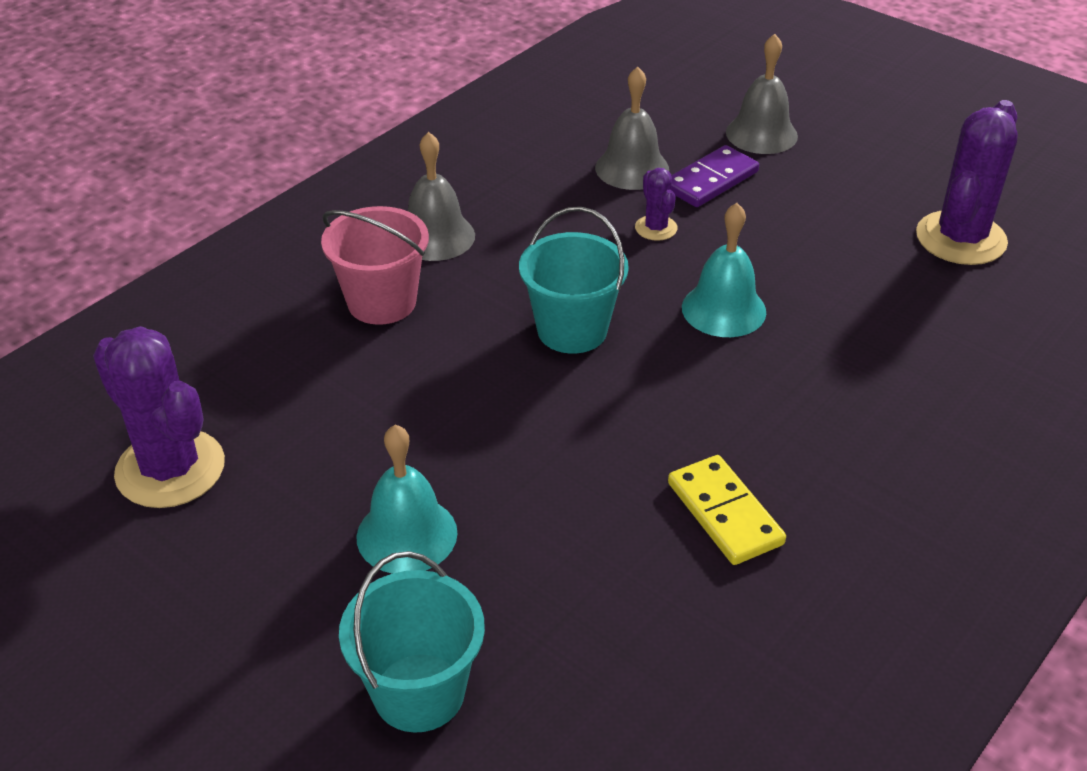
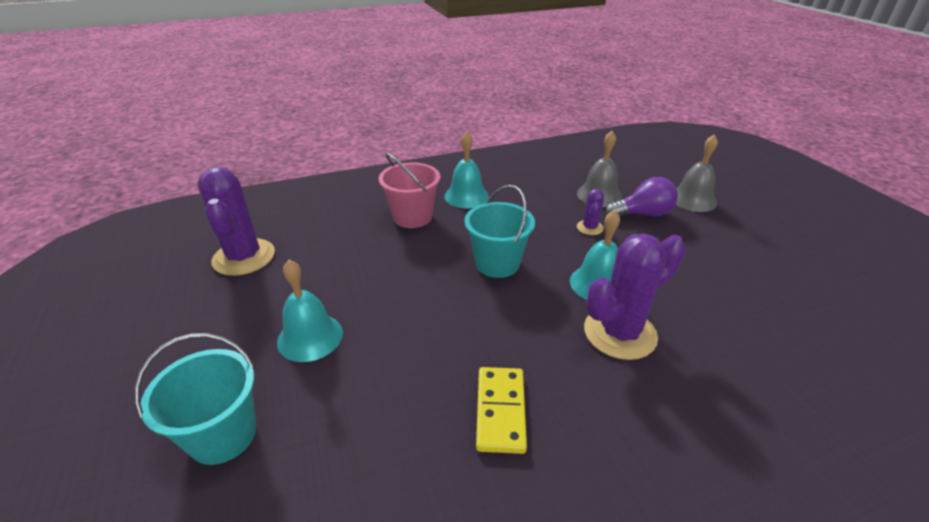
camera: 30 degrees right, 5 degrees down
(435, 236) = (466, 196): grey bell -> turquoise bell
(711, 180) = (642, 214): purple domino -> purple light bulb
(960, 238) = (802, 297): purple cactus -> purple cactus (620, 333)

